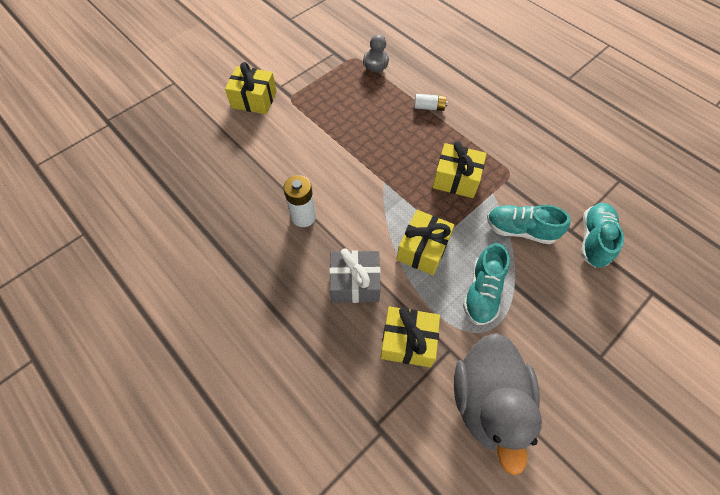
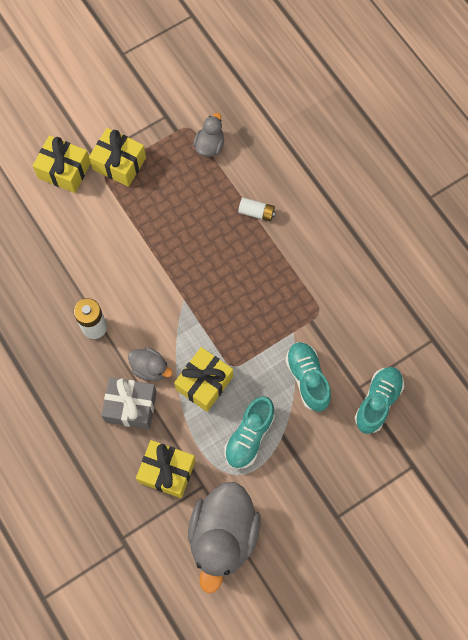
camera: 10 degrees right, 10 degrees up
(366, 244) = (150, 368): none -> grey duck
(456, 179) = (260, 309): yellow gift -> yellow gift (119, 164)
(520, 230) = (307, 379): turquoise shoe -> turquoise shoe turned 45 degrees clockwise

